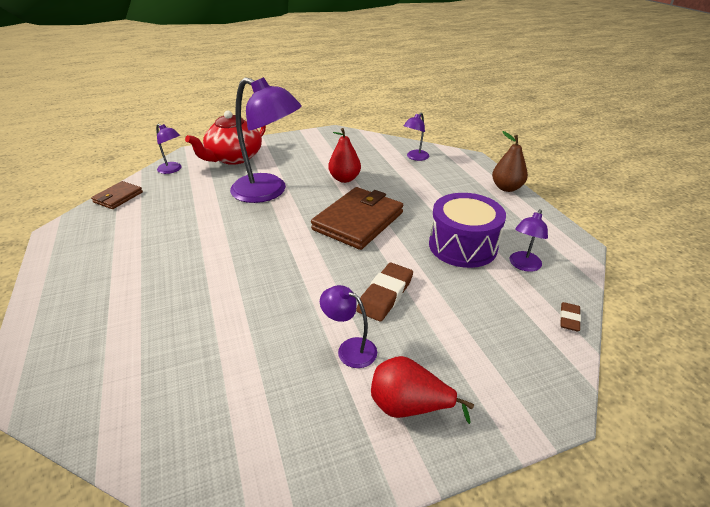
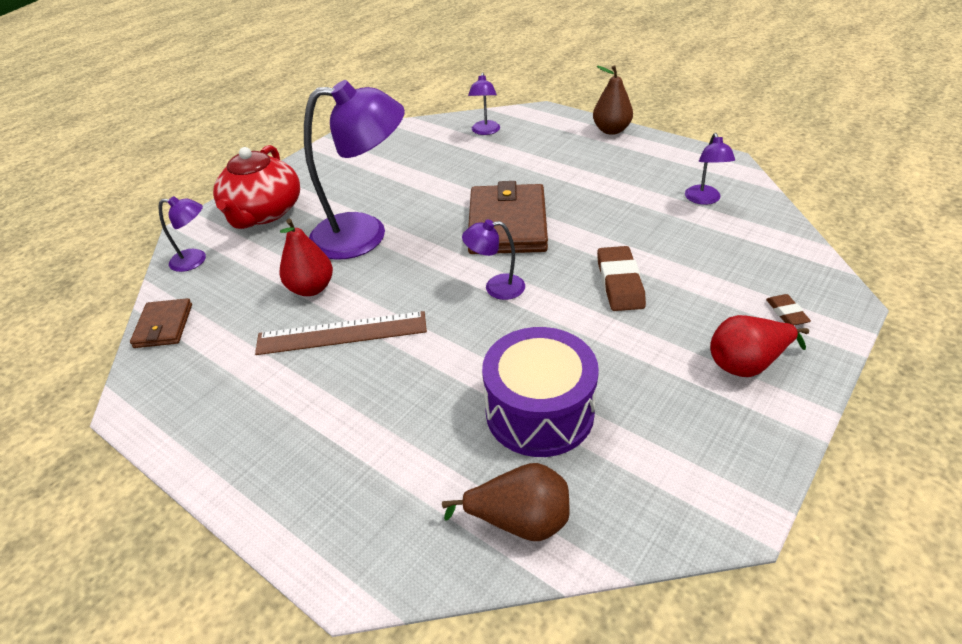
camera: 30 degrees left, 5 degrees up
(131, 415) = (519, 521): none -> brown pear
(188, 243) = (342, 333): none -> brown ruler
(344, 179) = (436, 185): red pear -> red pear (311, 288)
(350, 349) = (646, 346): purple lamp -> purple lamp (496, 287)
(462, 246) = (635, 204): purple drum -> purple drum (539, 412)
(569, 319) = (785, 229): brown eraser -> brown eraser (786, 313)

